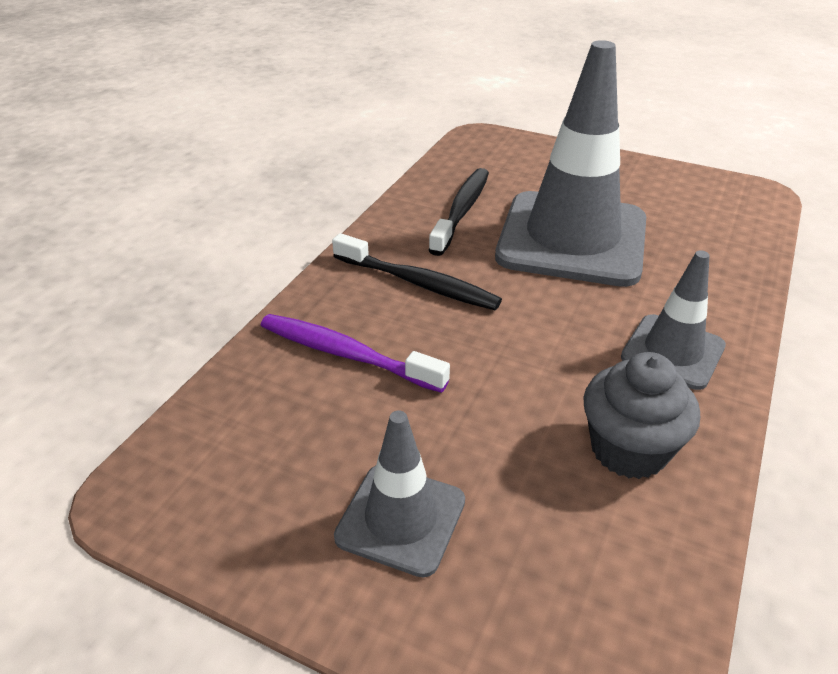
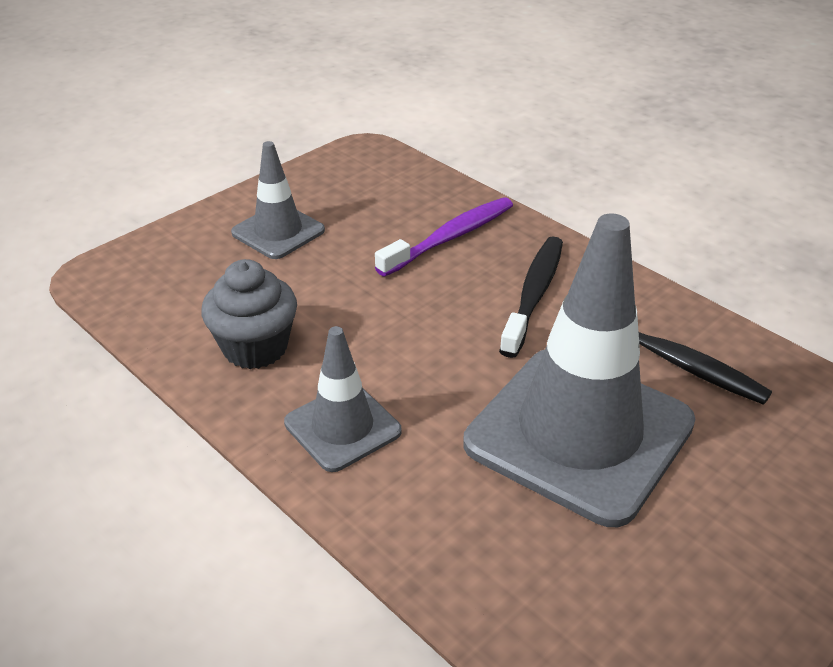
camera: 110 degrees right, 0 degrees up
(418, 283) = (534, 294): black toothbrush -> black toothbrush turned 150 degrees clockwise

